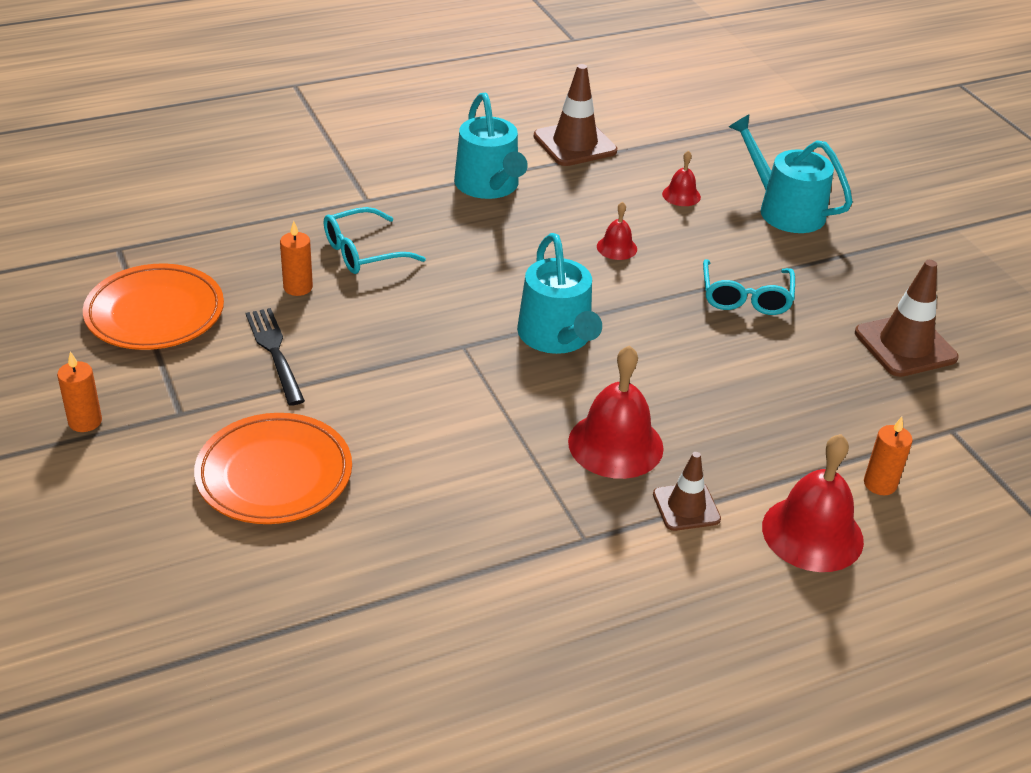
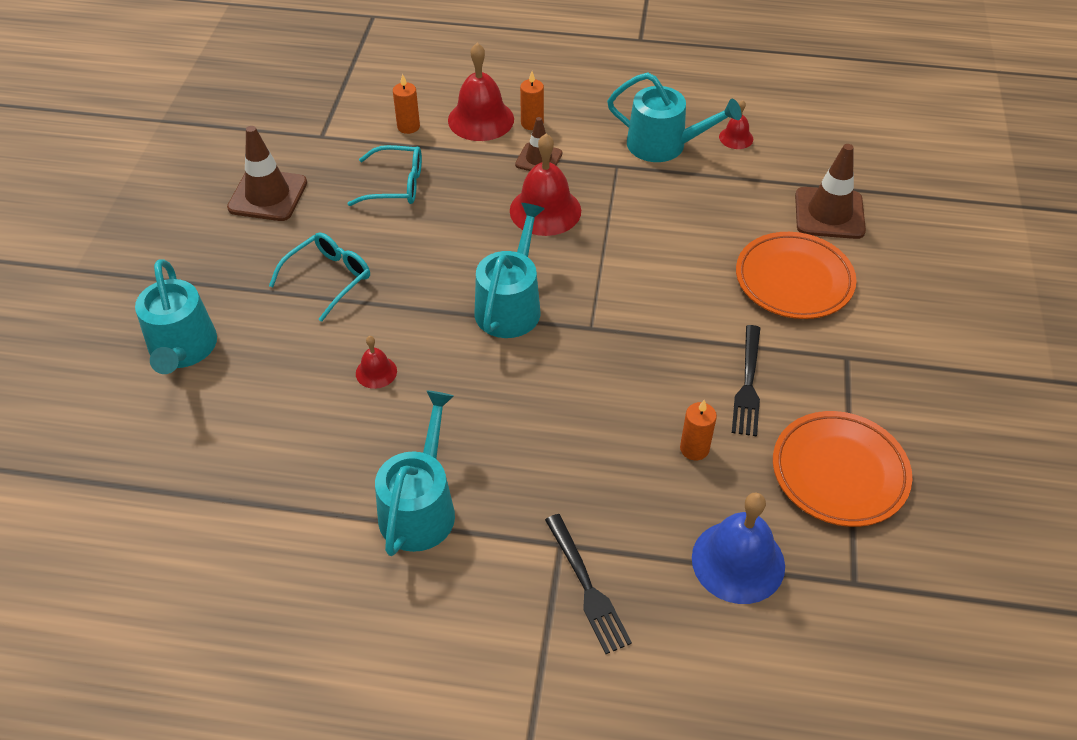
camera: 145 degrees left, 10 degrees up
(85, 421) = (925, 379): orange candle -> orange candle (532, 123)
(220, 232) = (738, 561): none -> blue bell
(328, 185) = (587, 587): none -> black fork
(363, 252) = (609, 467): turquoise glasses -> turquoise glasses (396, 185)
(550, 600) = (663, 145): none -> turquoise watering can
(575, 144) = (272, 534): brown traffic cone -> brown traffic cone (829, 213)
(681, 195) = (250, 408): red bell -> red bell (736, 138)

